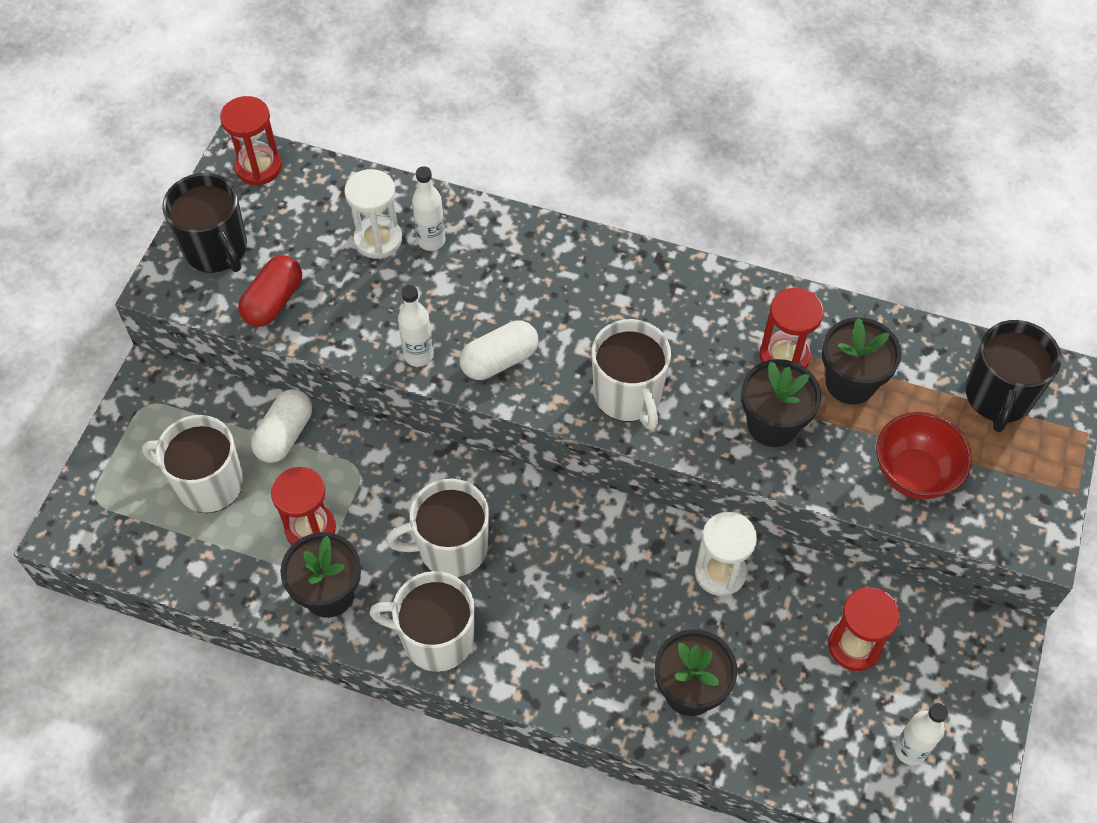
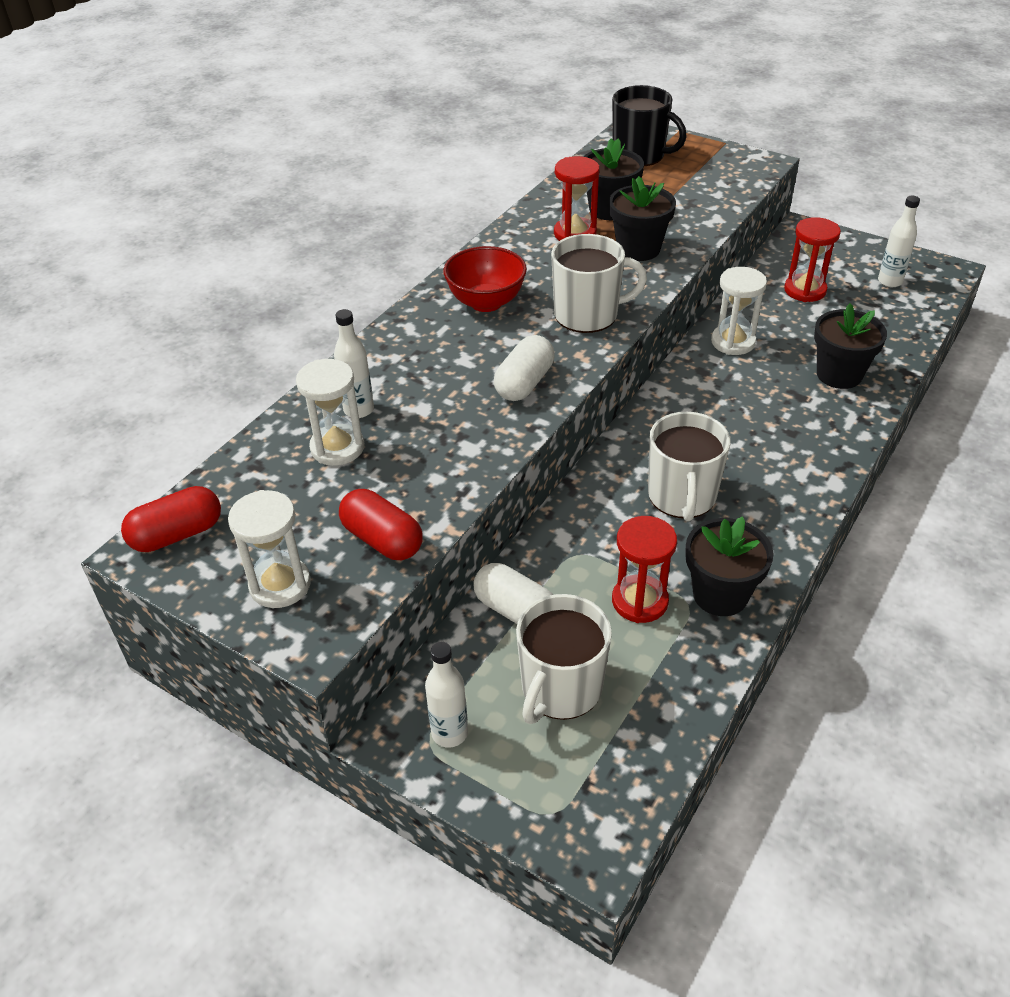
camera: 75 degrees left, 15 degrees down
(216, 249) = (280, 585): black mug -> white hourglass
(258, 167) = (177, 534): red hourglass -> red capsule
(418, 355) = (498, 435): white bottle -> white bottle (449, 733)
(436, 638) = (779, 520): white mug -> none
(499, 360) = (524, 383): white capsule -> white capsule turned 45 degrees clockwise
(914, 474) = (698, 197): red bowl -> red bowl (486, 302)

